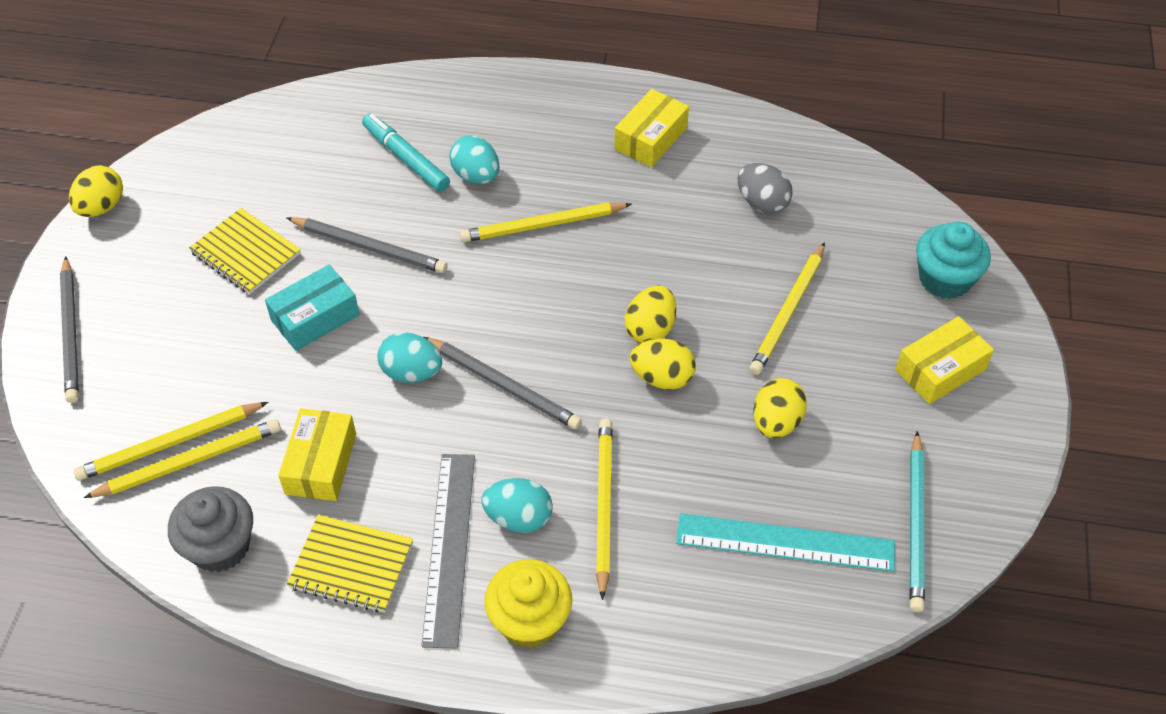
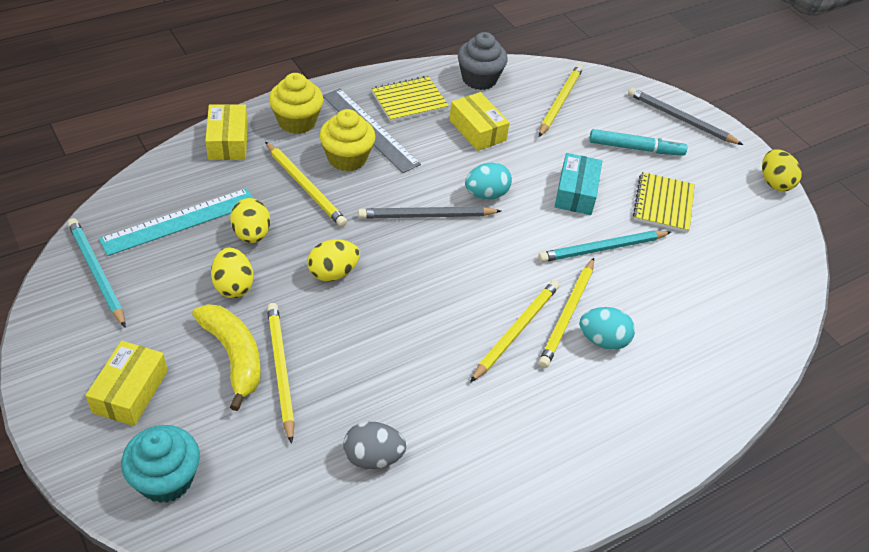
camera: 135 degrees right, 5 degrees down
(189, 461) = (540, 100): yellow pencil -> yellow pencil (567, 315)
(245, 253) = (663, 204): yellow notebook -> yellow notebook turned 75 degrees counterclockwise
(370, 247) = (602, 249): grey pencil -> turquoise pencil
(406, 159) = (663, 323): turquoise marker -> turquoise marker (635, 148)
(518, 518) = (347, 158): turquoise egg -> yellow cupcake
(650, 329) = (369, 300): yellow egg -> yellow egg (251, 234)
(651, 138) = (517, 463): yellow box -> yellow box (228, 141)
(823, 348) = (234, 356): none -> yellow banana

